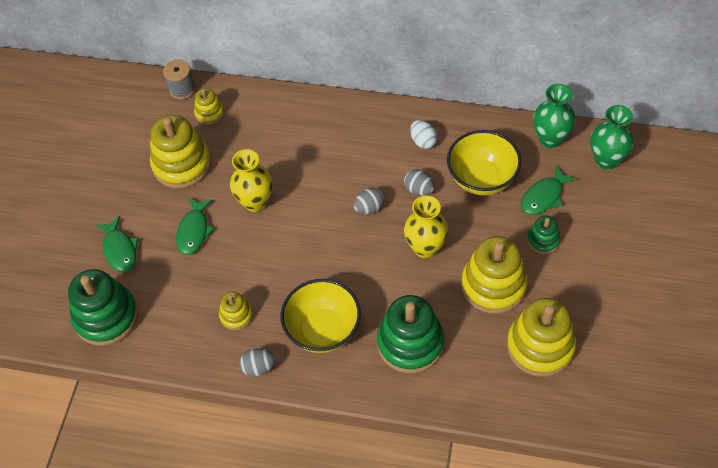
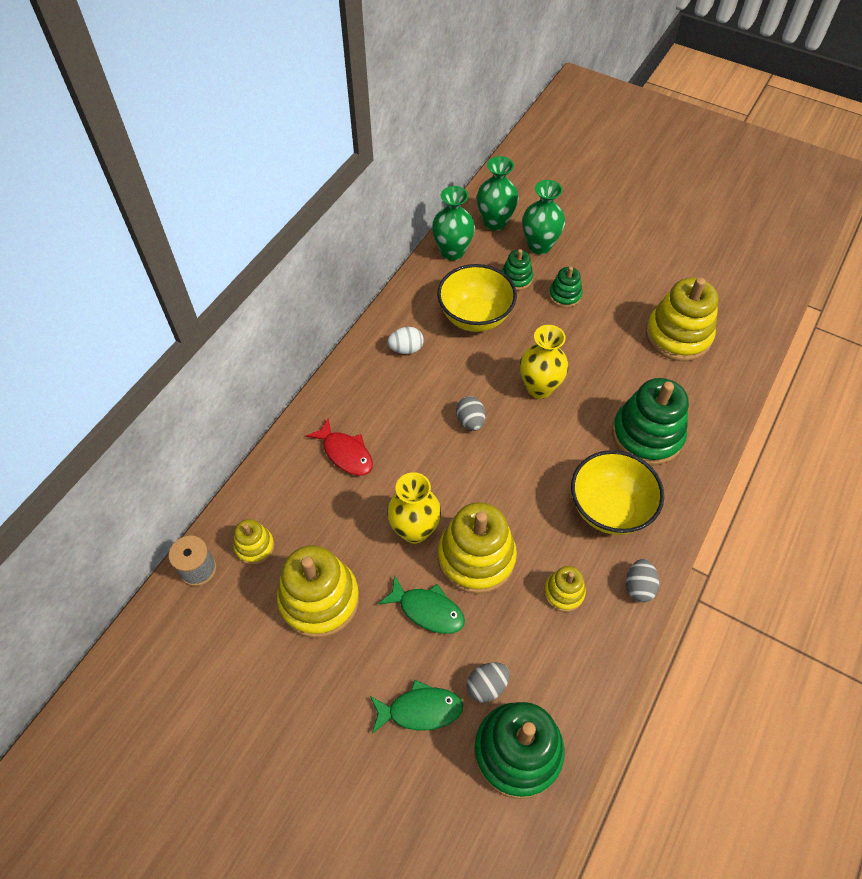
camera: 75 degrees left, 0 degrees up
(305, 137) = (345, 453): none -> red fish
(419, 189) = (465, 371): grey egg -> grey egg (487, 686)
(493, 285) = (602, 348): yellow stacking toy -> yellow stacking toy (476, 557)
(544, 196) = (516, 278): green fish -> green stacking toy
(596, 203) = (539, 246): none -> green vase

